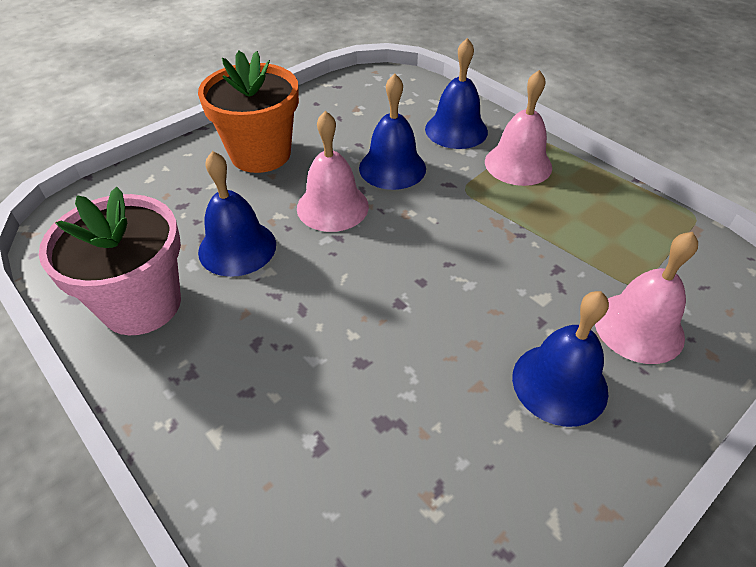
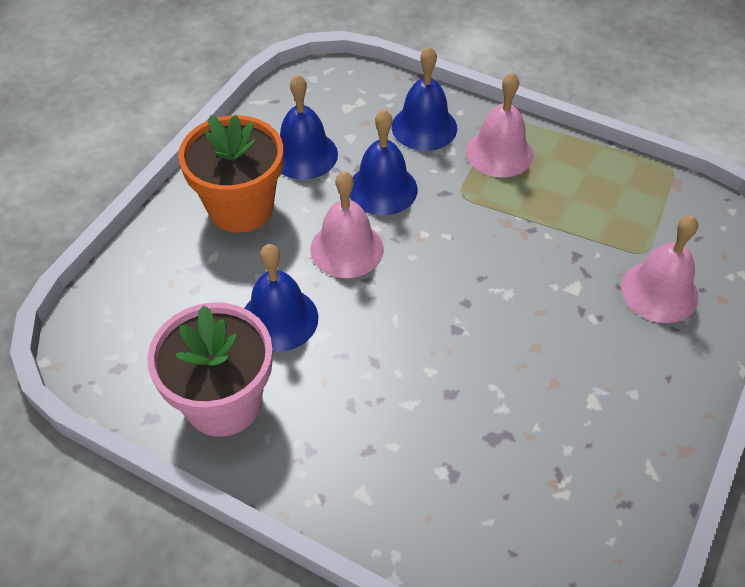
camera: 20 degrees left, 5 degrees up
(559, 383) = (616, 360): blue bell -> blue bell (304, 154)

